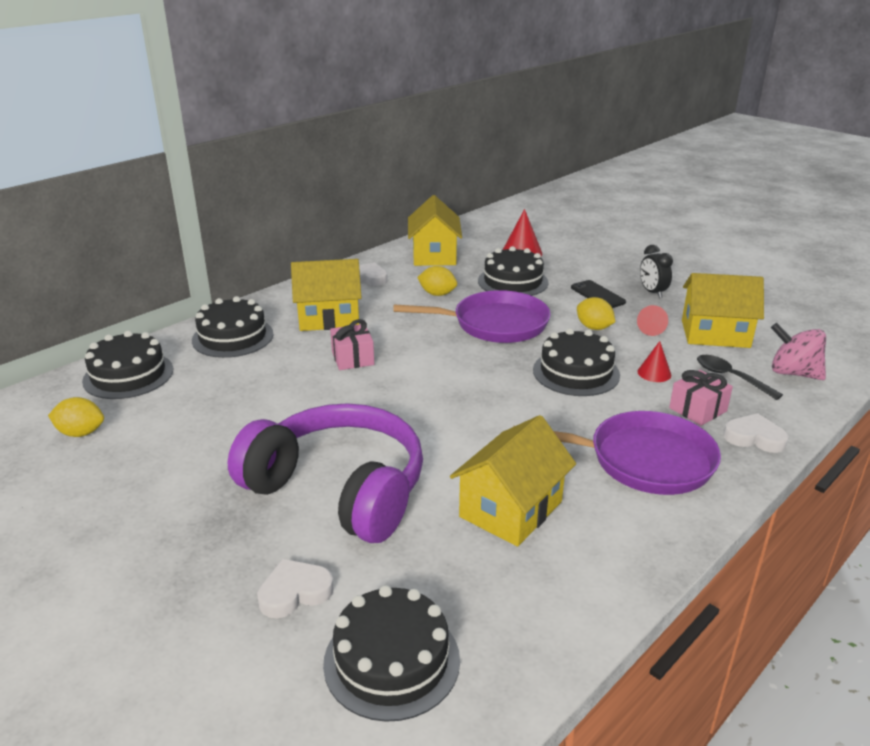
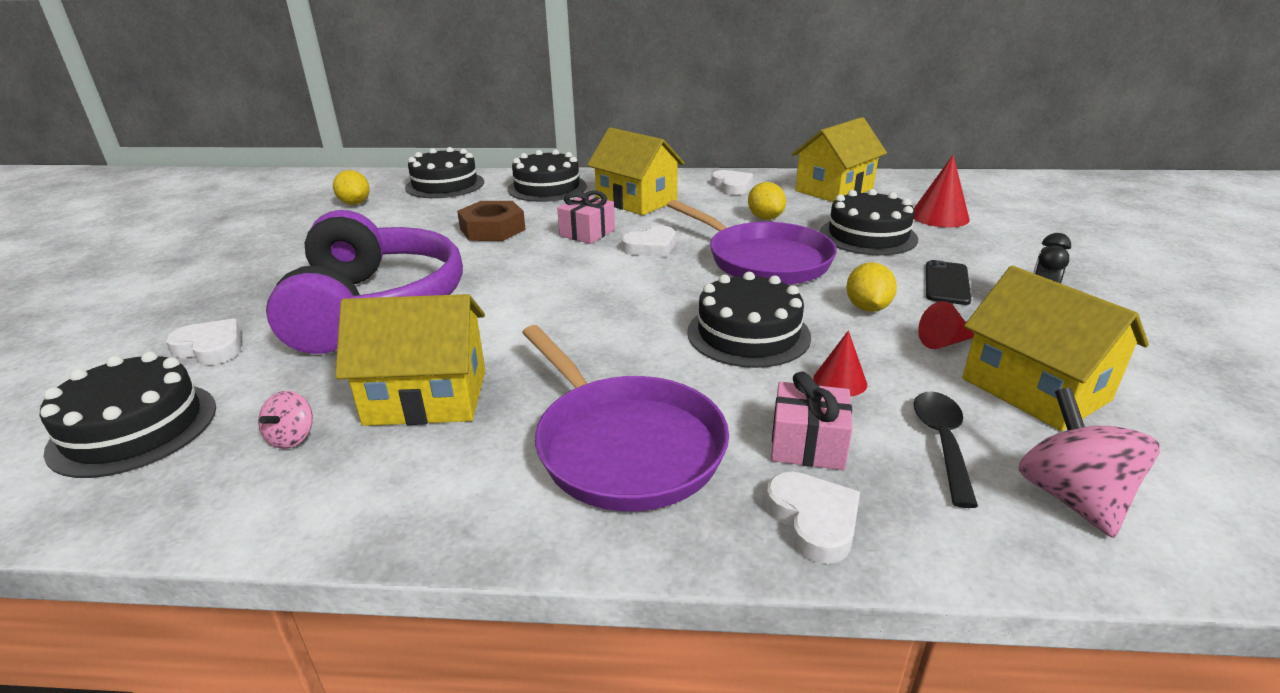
camera: 50 degrees right, 0 degrees up
(276, 390) = (492, 229): none -> brown nut
(416, 347) = (651, 247): none -> white heart
(499, 581) = (292, 438): none -> pink spinning top

